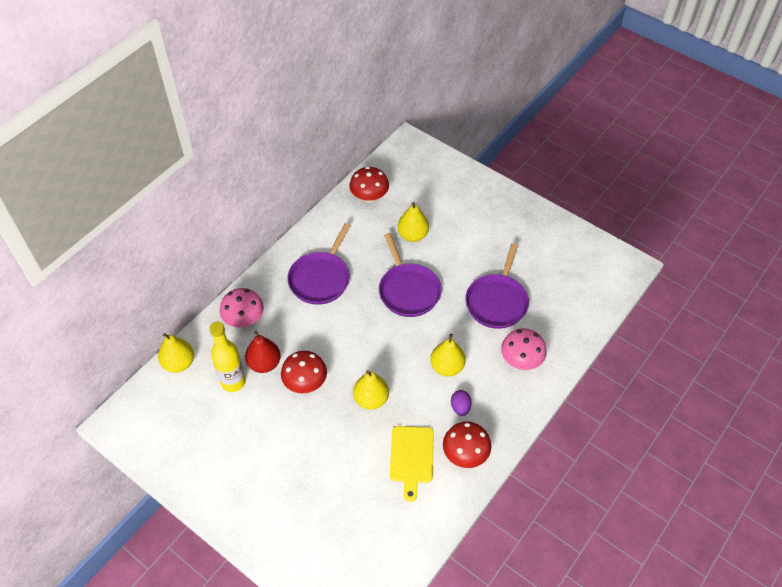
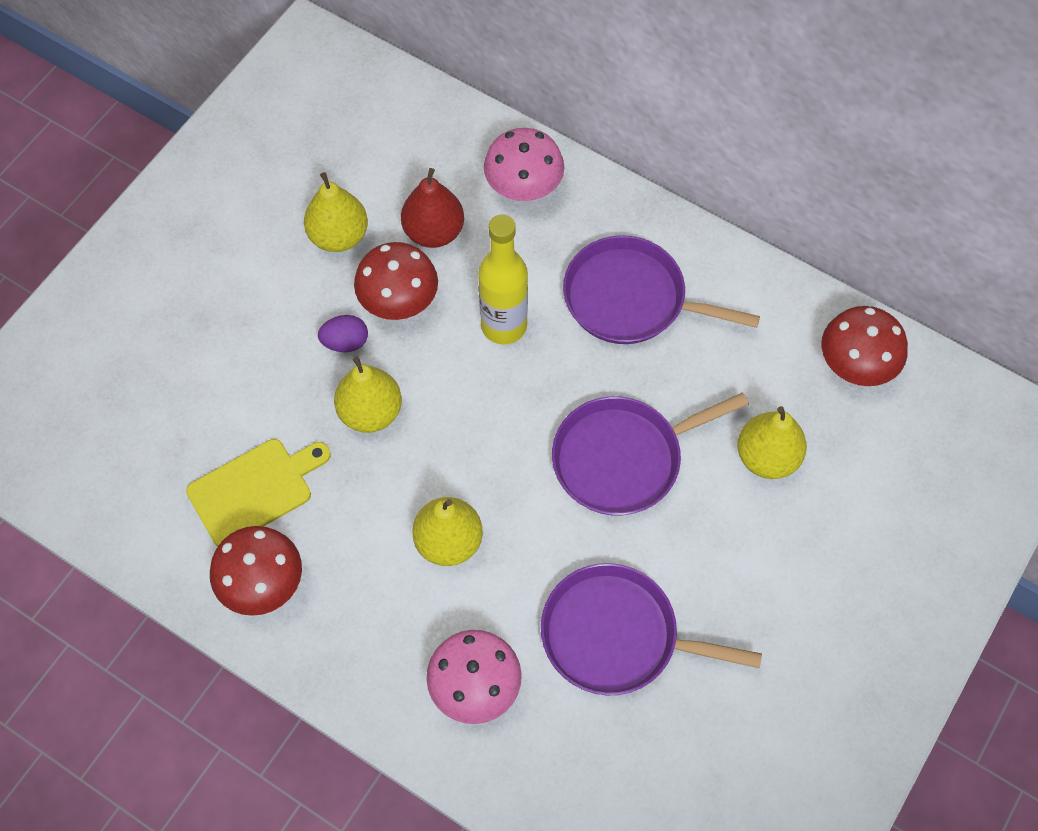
camera: 85 degrees right, 10 degrees up
(179, 363) = (425, 106): yellow pear -> yellow pear (339, 236)
(233, 382) = (393, 191): yellow bottle -> yellow bottle (504, 326)
(411, 457) = (254, 490): yellow cutting board -> yellow cutting board turned 150 degrees clockwise
(460, 407) = (360, 570): purple egg -> purple egg (345, 342)

